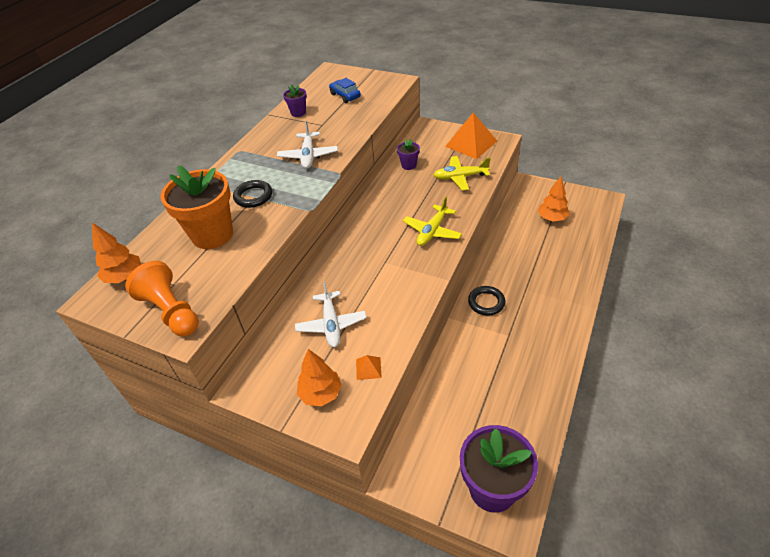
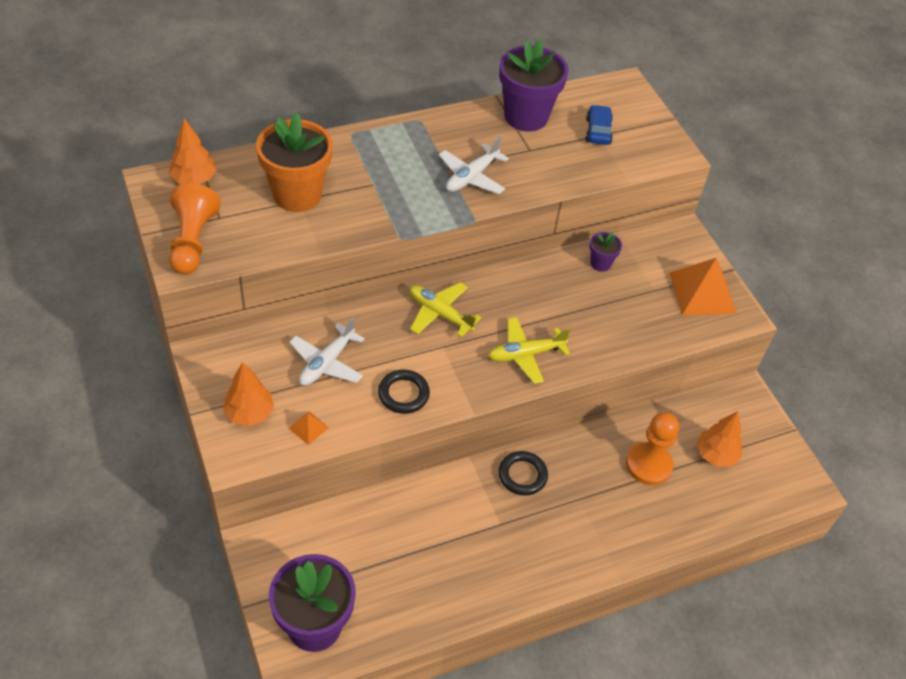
camera: 35 degrees right, 5 degrees up
(253, 196) = (372, 182): black ring -> black ring (403, 394)
(298, 113) = (526, 116): purple flower pot -> purple flower pot, size x2.14
(460, 177) = (634, 321): yellow plane -> yellow plane (440, 314)
(532, 247) = (648, 465): none -> orange pawn

